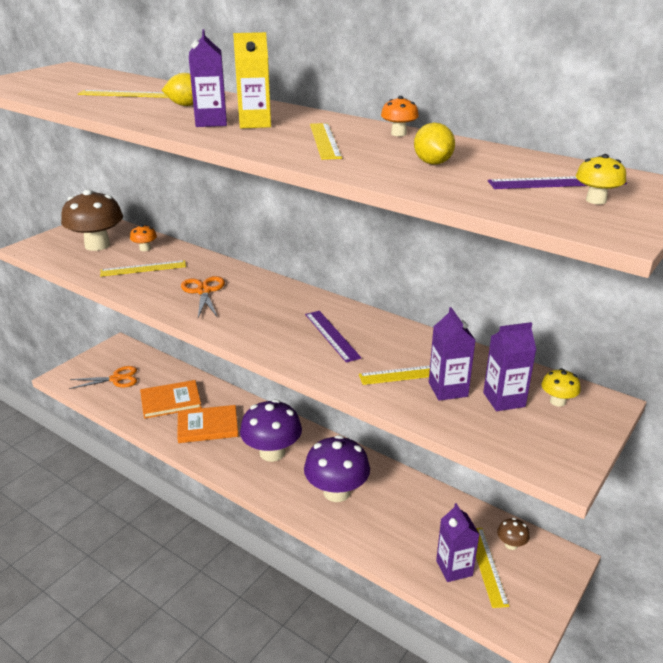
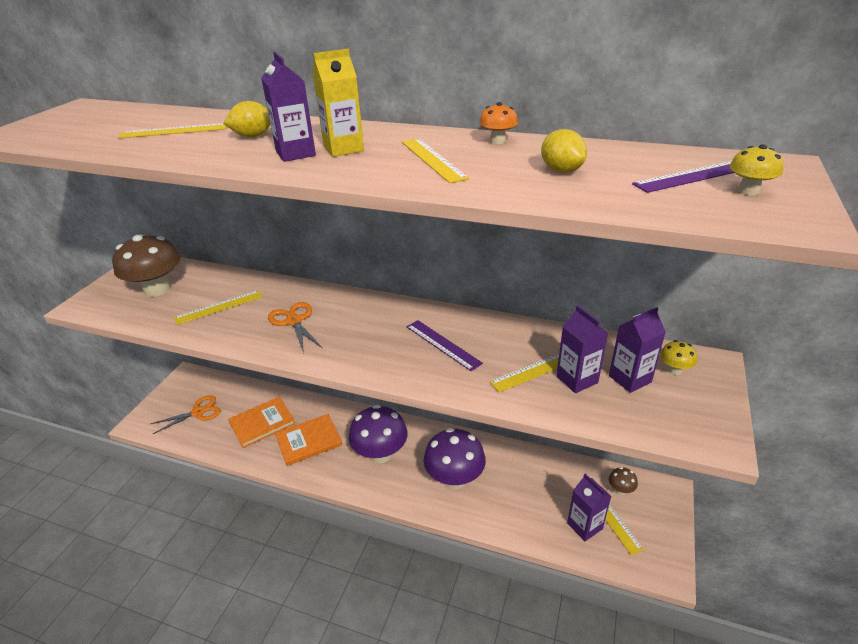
camera: 15 degrees left, 5 degrees up
(145, 248) = (210, 284): orange mushroom -> none

